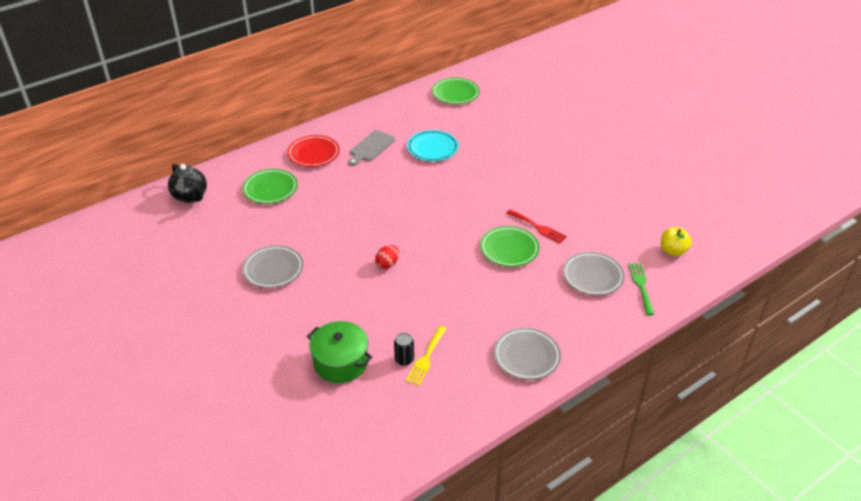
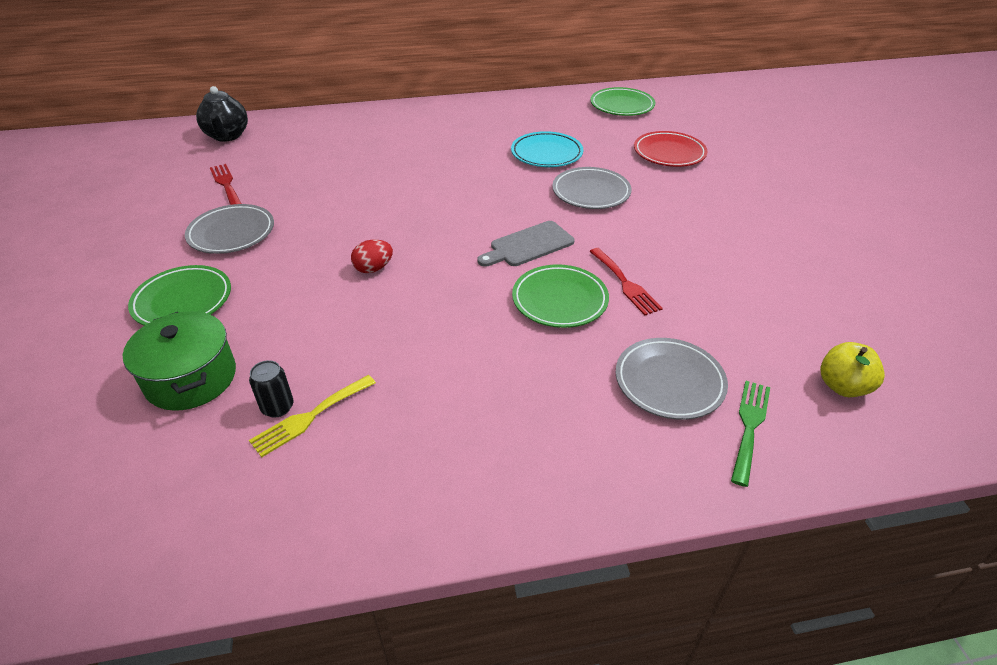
camera: 25 degrees right, 0 degrees up
(231, 235) = (226, 184): none -> red fork
(270, 189) = (317, 149): green plate -> green plate (183, 301)
(313, 154) = (398, 127): red plate -> red plate (669, 153)
(371, 147) = (470, 136): grey cutting board -> grey cutting board (528, 245)
(526, 356) = (466, 476): grey plate -> grey plate (591, 192)

